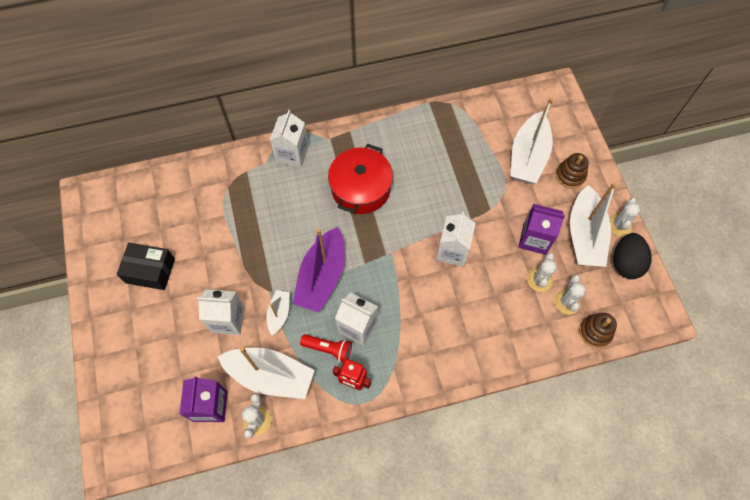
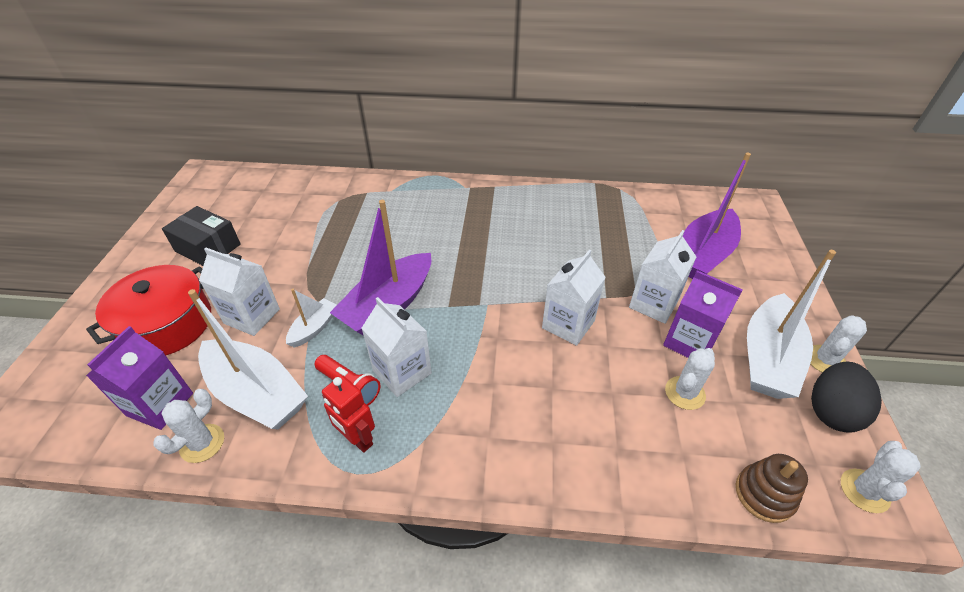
camera: 20 degrees right, 20 degrees down
(292, 154) = (422, 190): white carton -> white carton (653, 304)
(361, 188) = (481, 235): red pot -> red pot (167, 324)
(528, 157) = (703, 255): white boat -> purple boat
(566, 302) = (722, 435): white cactus -> white cactus (864, 491)
(570, 175) = (758, 287): brown stacking toy -> none

